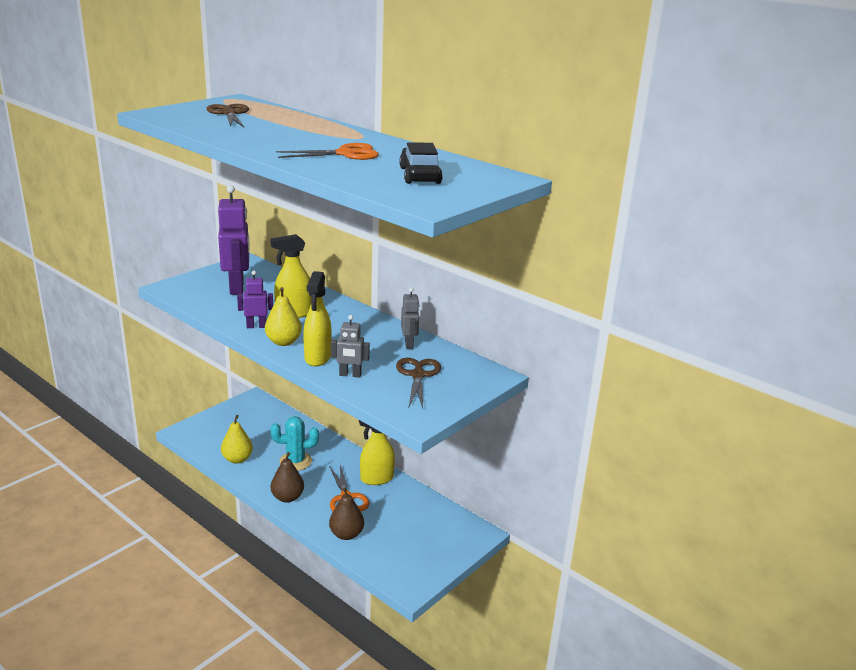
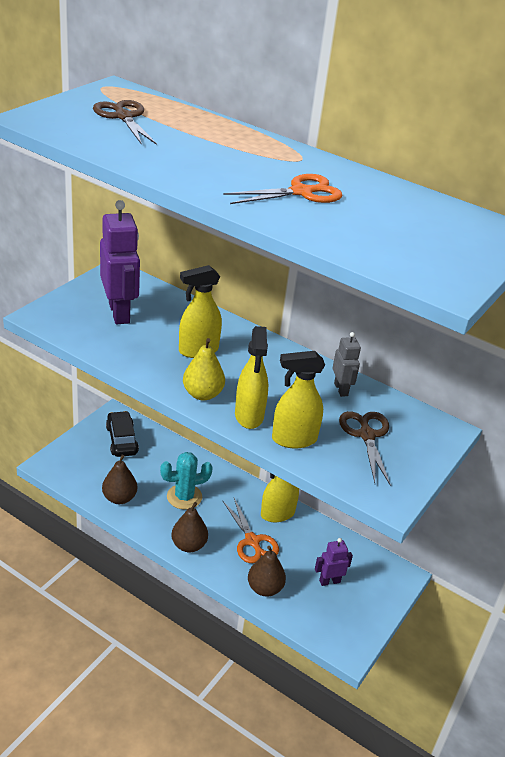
camera: 10 degrees left, 10 degrees up
(237, 459) = (119, 498): yellow pear -> brown pear
(256, 326) = (163, 372): purple robot -> purple robot (329, 581)
(350, 375) = (293, 439): grey robot -> yellow spray bottle
(420, 175) = (407, 231): black car -> black car (122, 440)

